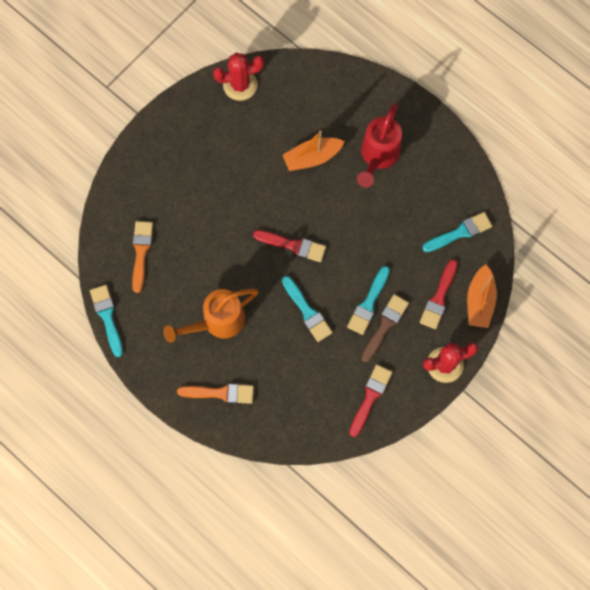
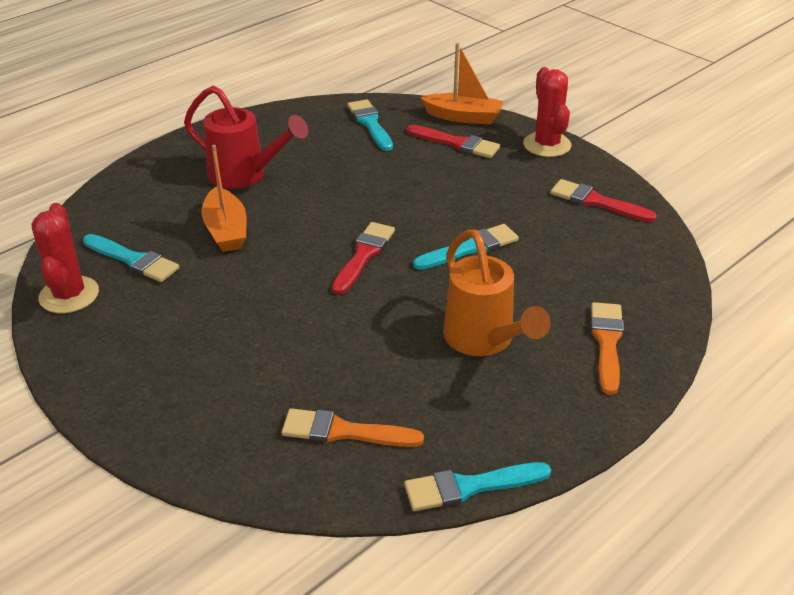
camera: 85 degrees left, 35 degrees down
(368, 303) = (461, 195): turquoise brush -> turquoise brush (133, 260)
(385, 325) = (493, 184): brown brush -> none

